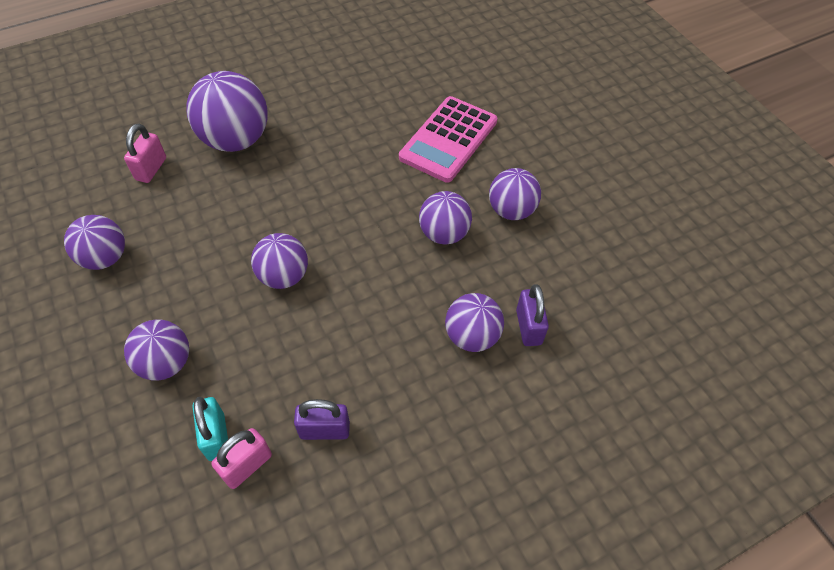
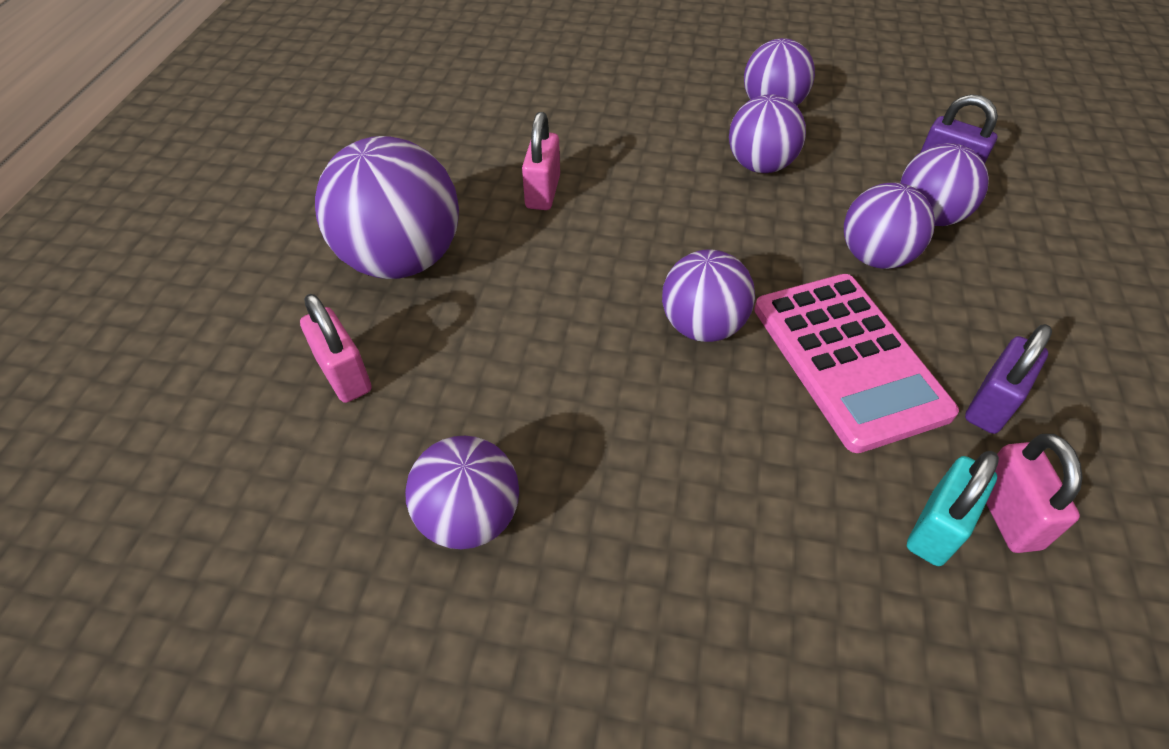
camera: 50 degrees left, 5 degrees down
(166, 363) = (757, 530): purple ball -> purple ball (875, 257)
(216, 436) = (936, 528): turquoise padlock -> turquoise padlock turned 75 degrees counterclockwise
(331, 158) = (543, 192): none -> pink padlock
(448, 139) = (620, 96): pink calculator -> pink calculator (848, 359)

